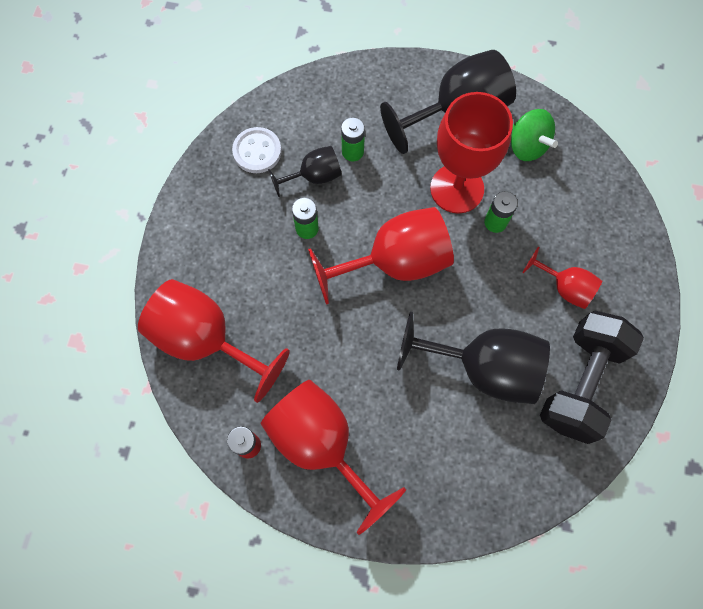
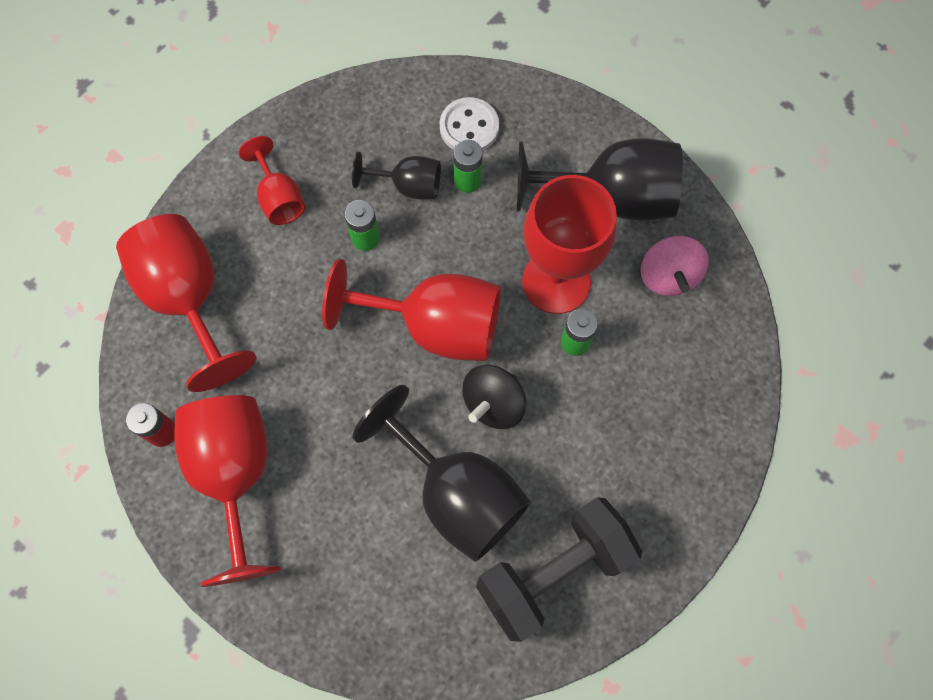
camera: 30 degrees right, 0 degrees up
(257, 151) = (366, 127): white button -> white button (469, 127)
(468, 293) = (493, 403): none -> black spinning top
(527, 146) = (668, 276): green spinning top -> pink spinning top
(564, 287) = (606, 457): red goblet -> red goblet (279, 198)

